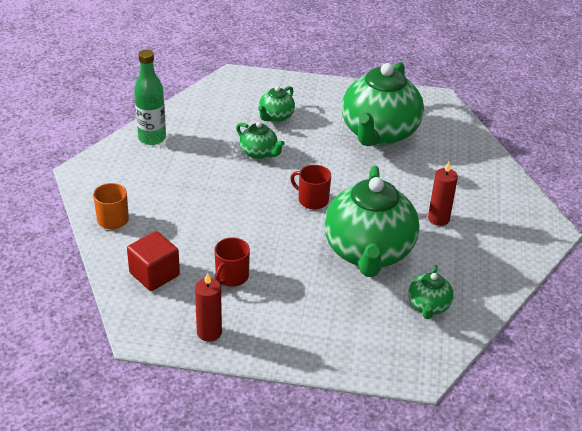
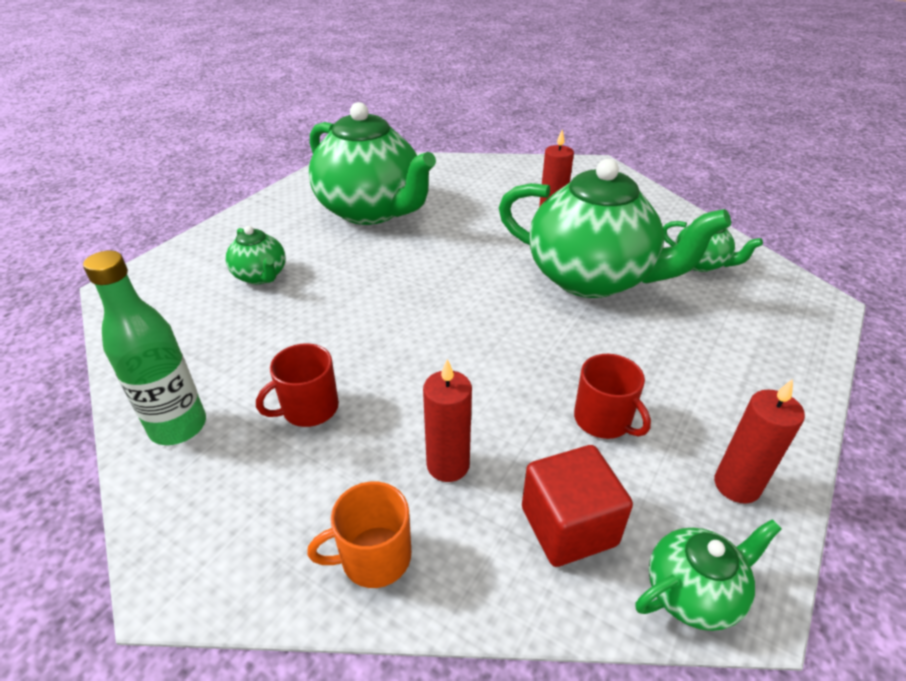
camera: 65 degrees left, 0 degrees up
(171, 227) = (448, 465): none -> red candle
(259, 153) = (329, 313): green teapot -> green teapot (693, 592)
(312, 200) = (466, 293): red mug -> red mug (308, 408)

